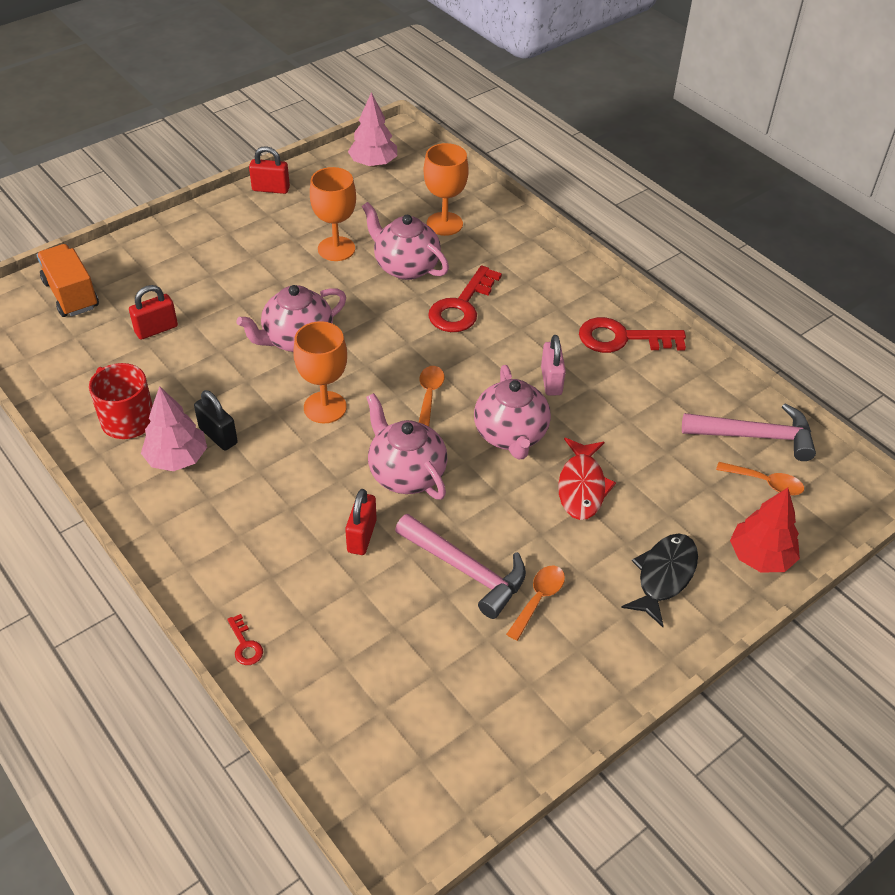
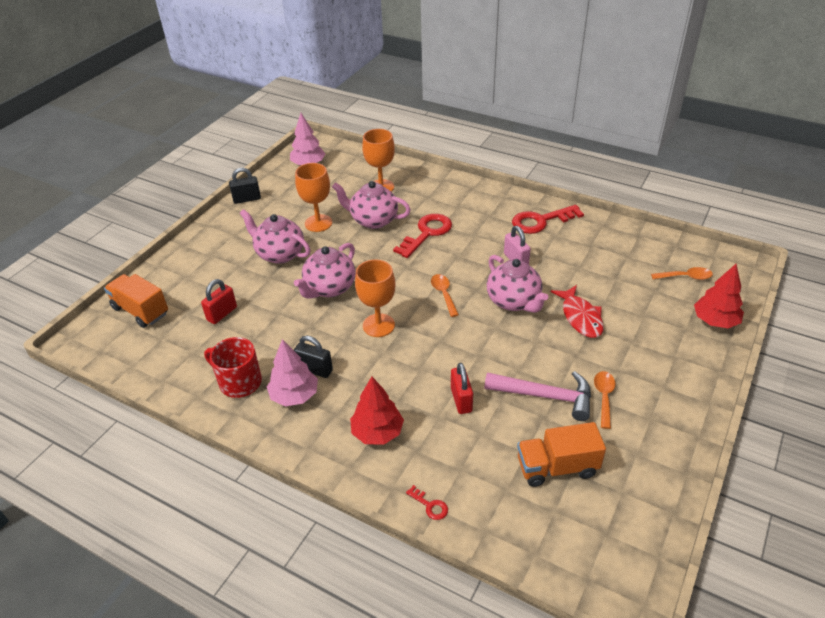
camera: 20 degrees left, 5 degrees down
(241, 537) = (377, 432): none -> red tree
(271, 189) = (247, 199): red padlock -> black padlock
(406, 474) = (463, 349): pink teapot -> pink teapot (279, 254)
(420, 661) = (557, 467): none -> orange truck
(461, 306) = (427, 233): red key -> red key turned 150 degrees counterclockwise
(664, 576) = (669, 354): black fish -> none
(755, 436) = (659, 252): pink hammer -> none

